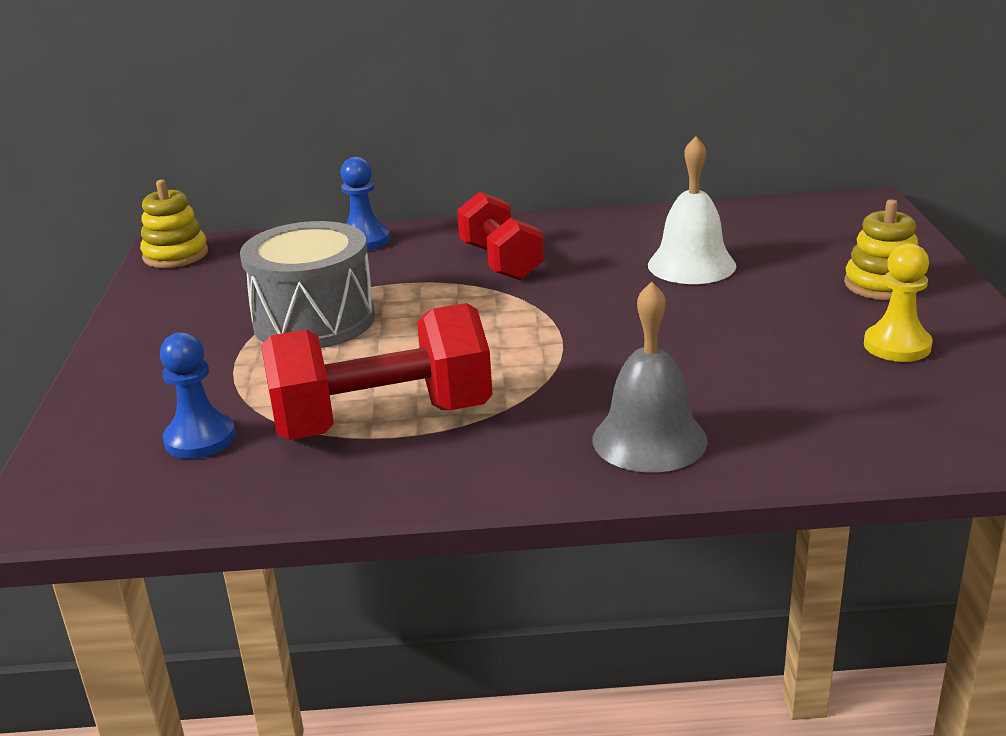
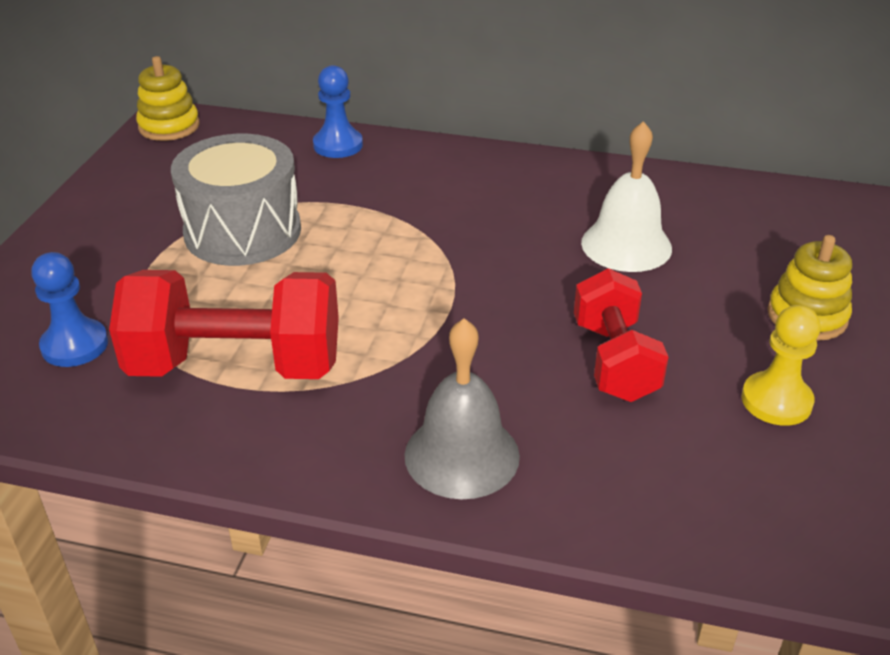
camera: 15 degrees right, 10 degrees up
(501, 262) = (446, 199): red dumbbell -> red dumbbell (614, 361)

